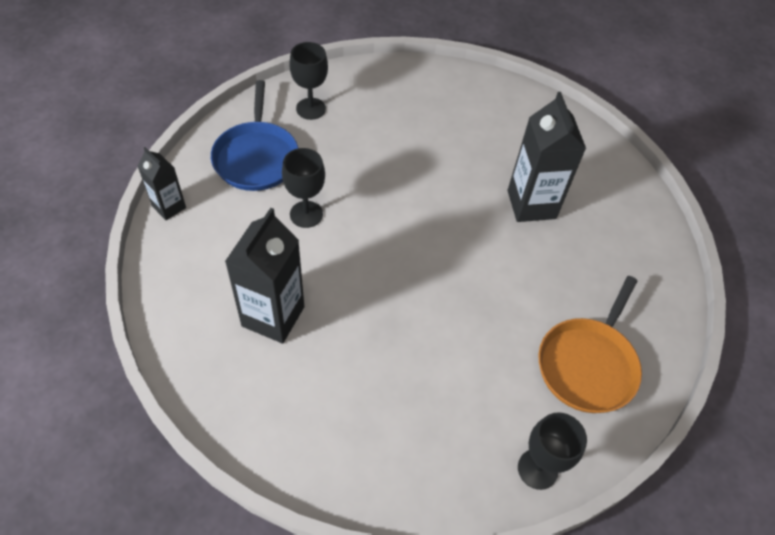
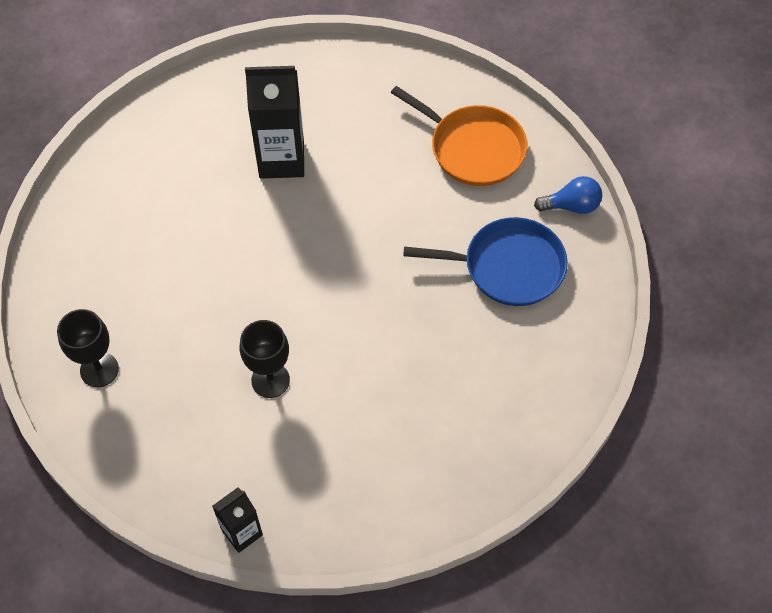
camera: 80 degrees left, 5 degrees up
(256, 157) = (173, 434): blue pan -> blue pan (508, 267)
(273, 316) = (404, 416): black carton -> none
(537, 469) = (571, 206): black goblet -> blue light bulb

